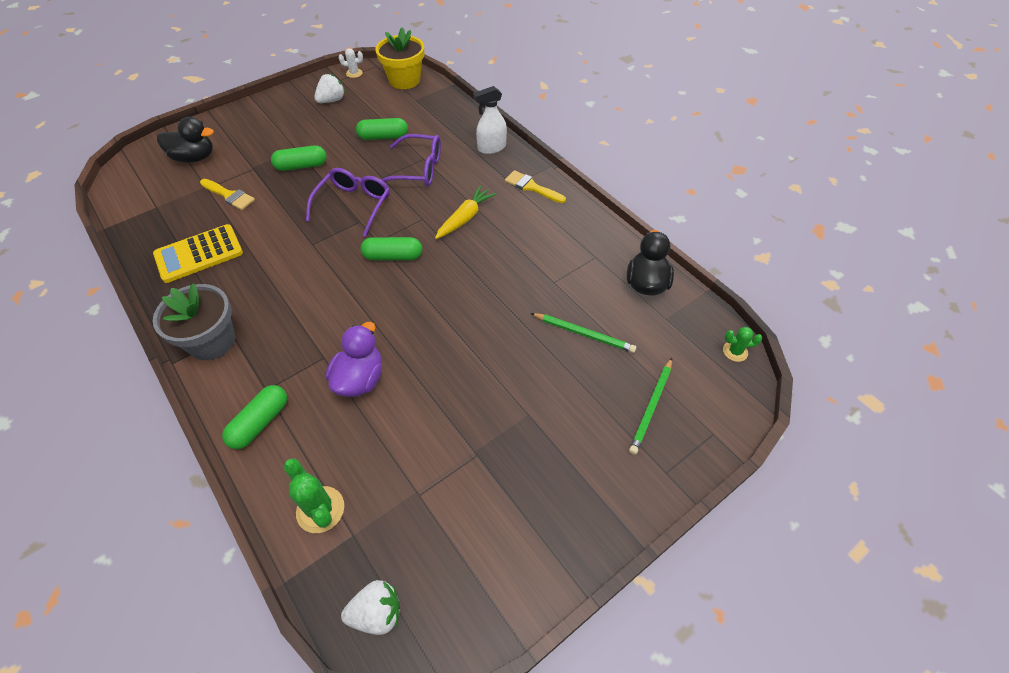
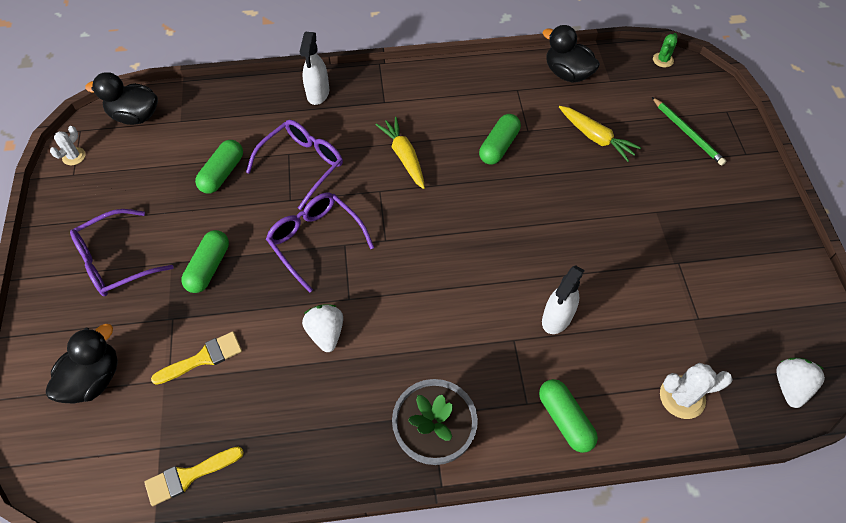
camera: 60 degrees left, 5 degrees up
(199, 254) = (285, 417): yellow calculator -> none
(284, 126) = (115, 261): none -> purple glasses
(320, 509) = (682, 397): green cactus -> white cactus
(332, 100) = (108, 197): white strawberry -> white strawberry (326, 333)
(360, 379) = (556, 318): purple duck -> white spray bottle
(393, 256) = (416, 234): green capsule -> green capsule (499, 146)
(404, 80) = (135, 116): yellow flower pot -> black duck
(531, 187) = (399, 90): yellow brush -> yellow brush (188, 476)
(584, 334) = (596, 138): green pencil -> yellow carrot

